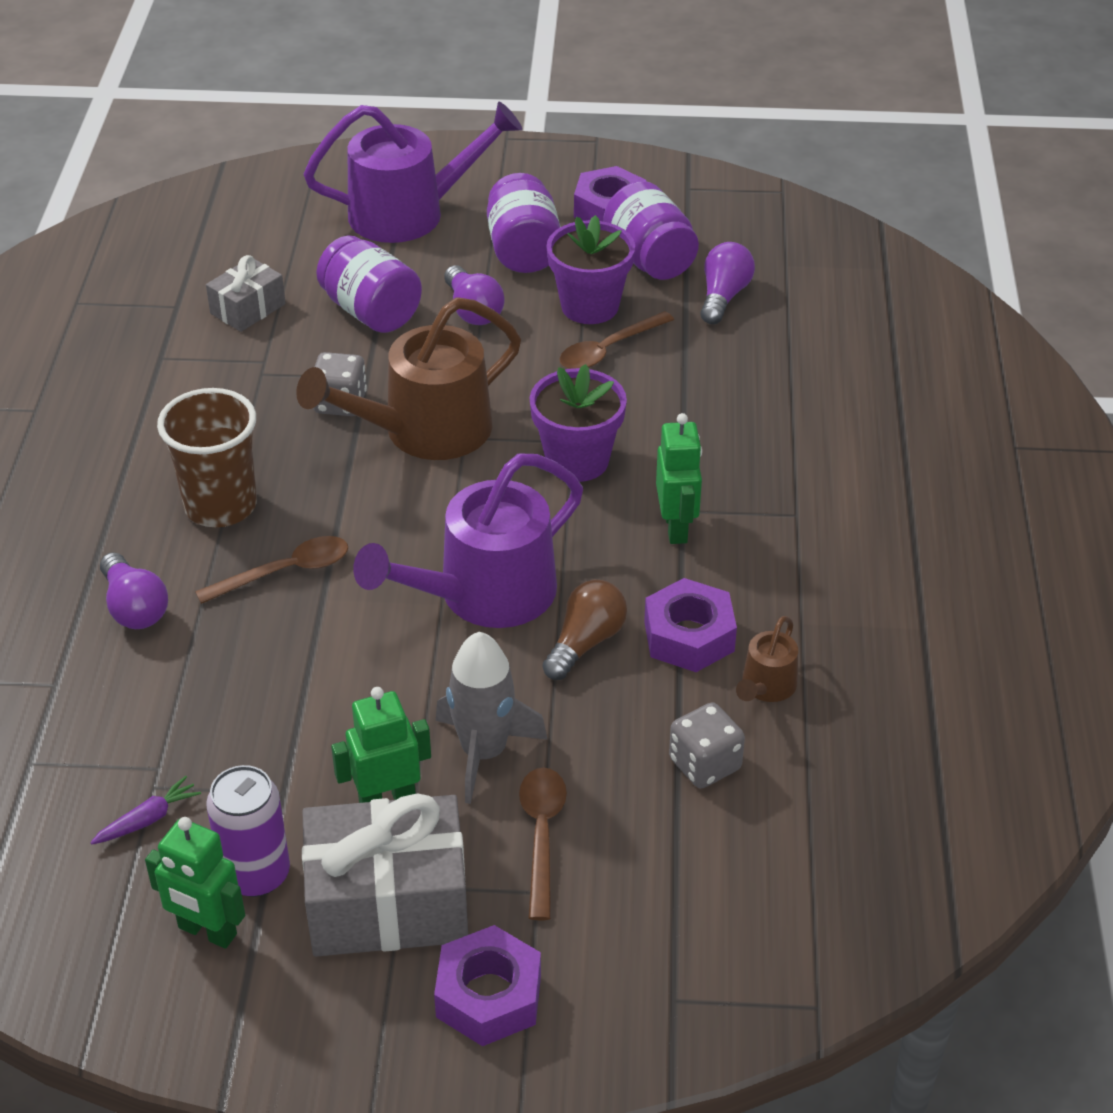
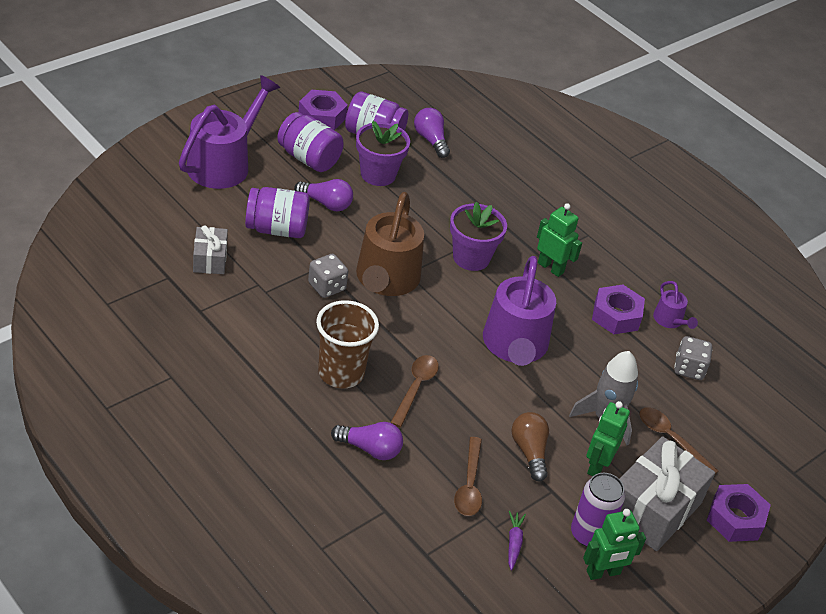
camera: 50 degrees left, 0 degrees up
(585, 642) = (581, 343): brown light bulb -> brown light bulb (529, 452)
(608, 350) = (415, 193): brown spoon -> brown spoon (469, 485)
(766, 687) = (670, 320): brown watering can -> purple watering can

